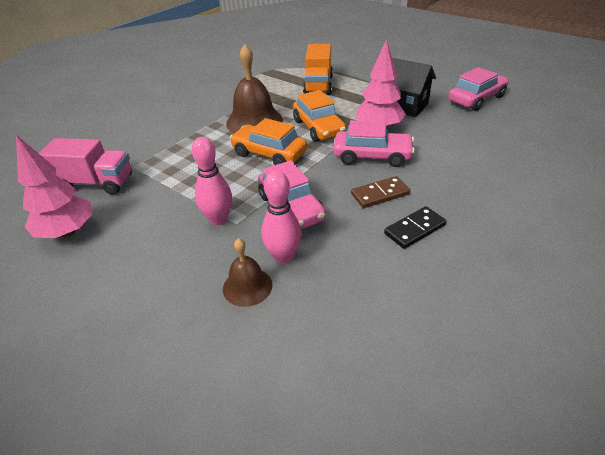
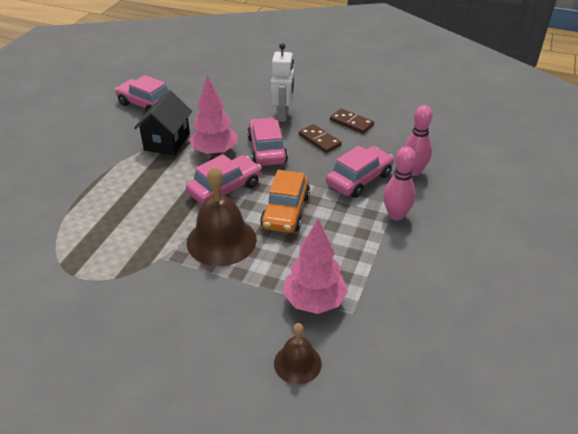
camera: 110 degrees left, 0 degrees up
(68, 232) = (474, 311): pink tree -> pink tree (314, 301)
(96, 183) = (397, 332): pink truck -> none
(247, 286) = (450, 181): brown bell -> brown bell (297, 363)
(318, 85) = (118, 208): orange truck -> none
(319, 128) = (225, 189): orange car -> pink car
(415, 229) = (351, 123): black domino -> brown domino
(444, 176) = (283, 115): none -> white robot

